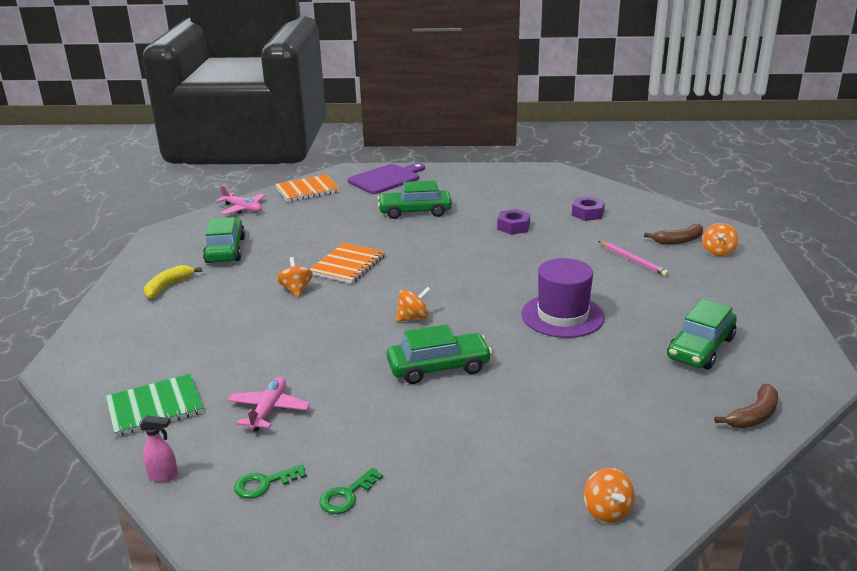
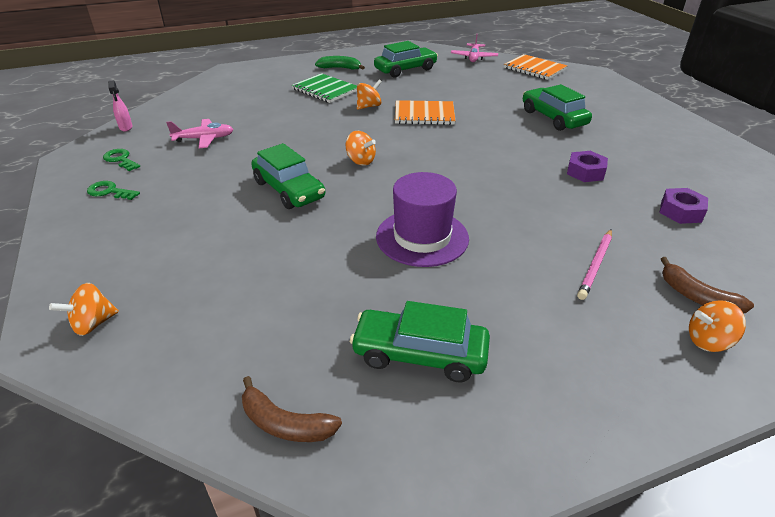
camera: 65 degrees right, 10 degrees up
(155, 407) = (196, 105): green notebook -> green notebook (325, 90)
(168, 286) = (340, 68): yellow banana -> green banana
(386, 179) = (602, 91): purple cutting board -> none

